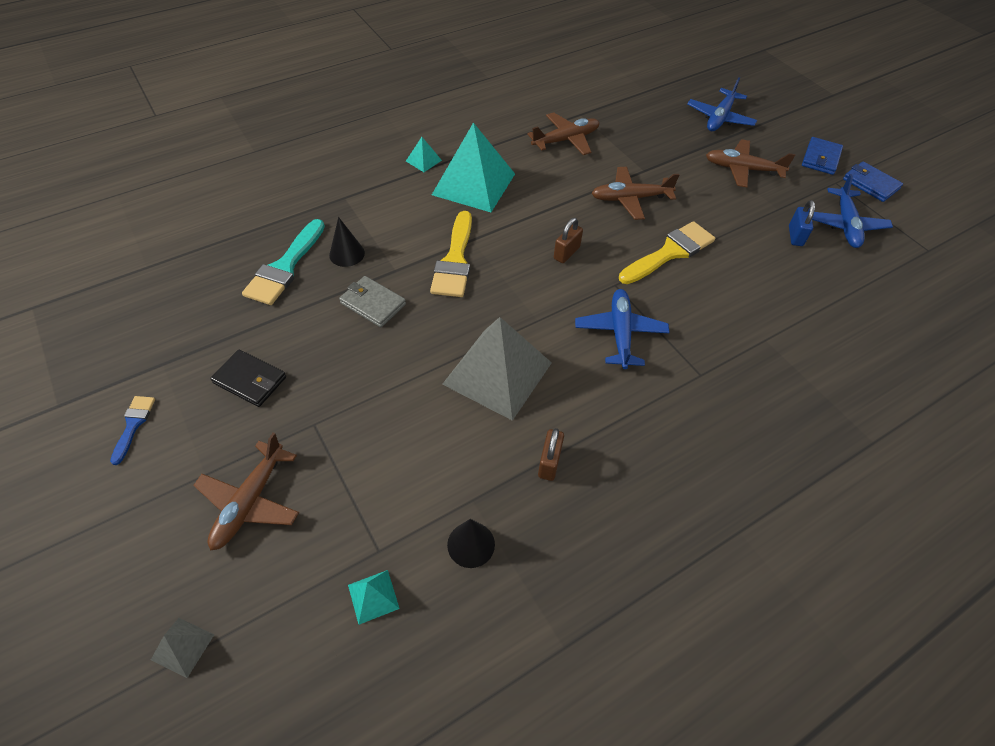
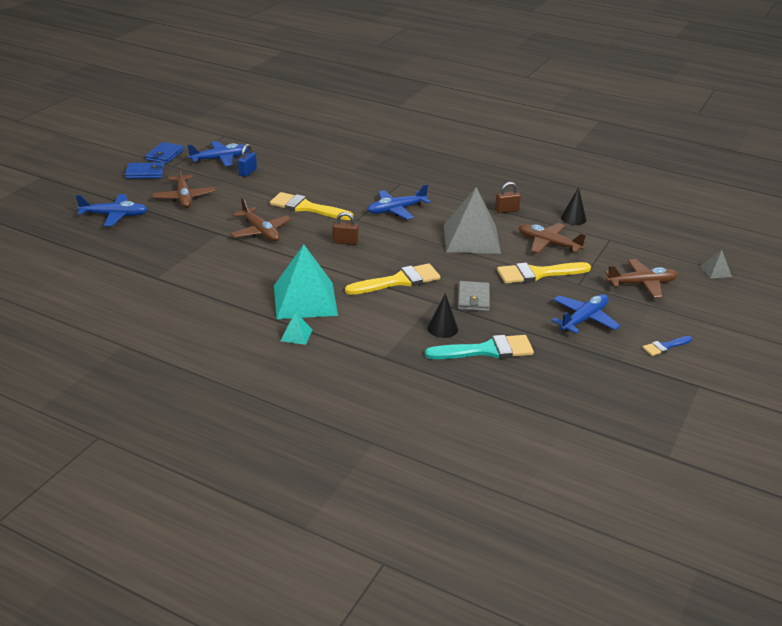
camera: 120 degrees left, 20 degrees down
(250, 380) = (584, 319): black wallet -> blue plane
(369, 395) = (538, 274): none -> yellow brush
(373, 596) = (628, 234): turquoise pyramid -> none
(566, 140) = (204, 274): brown plane -> brown plane (548, 244)
(795, 236) = (247, 172): blue padlock -> blue padlock turned 45 degrees counterclockwise

